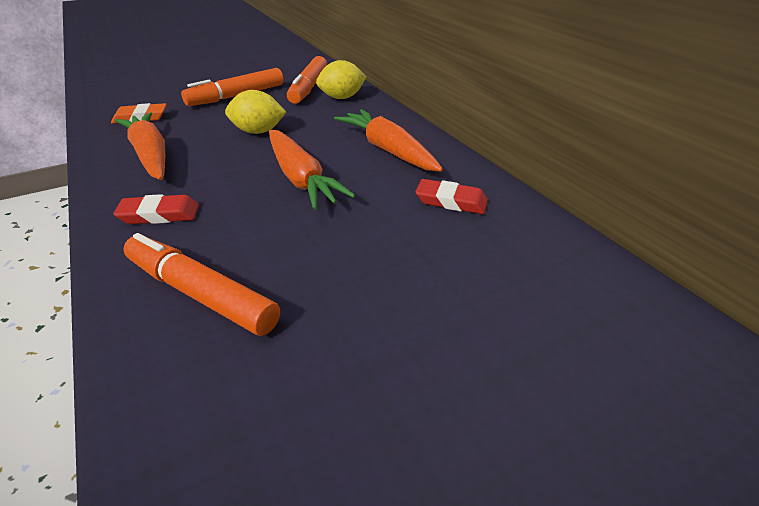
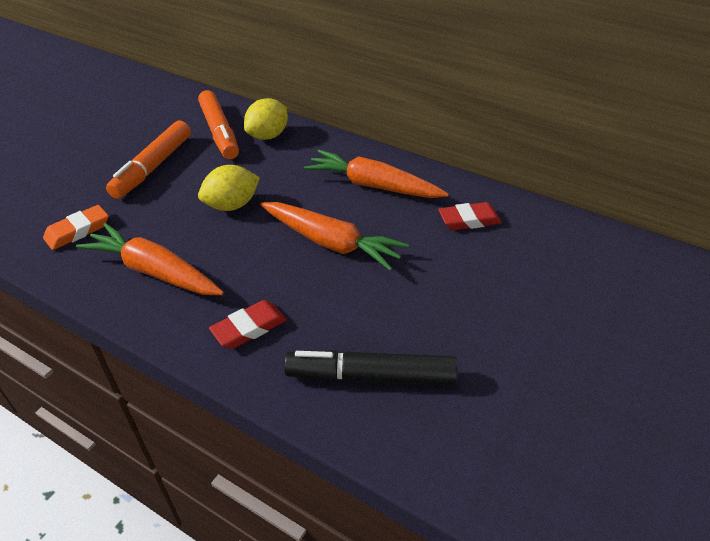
camera: 30 degrees left, 5 degrees up
(201, 293) = (370, 376): orange marker -> black marker

